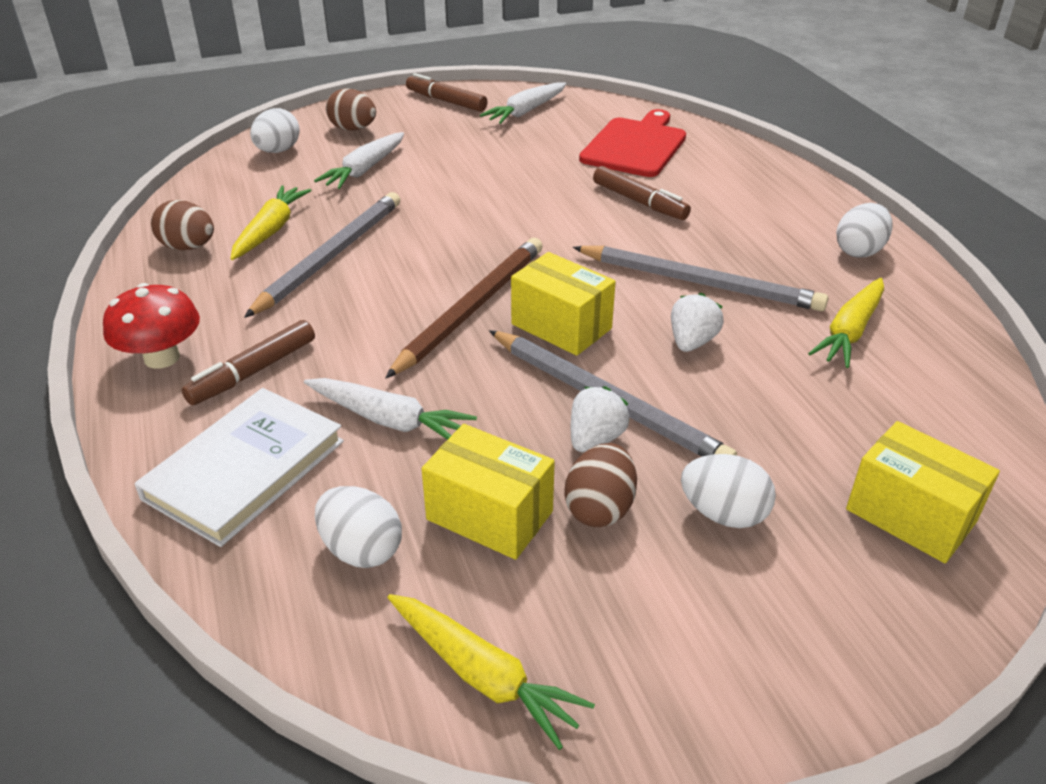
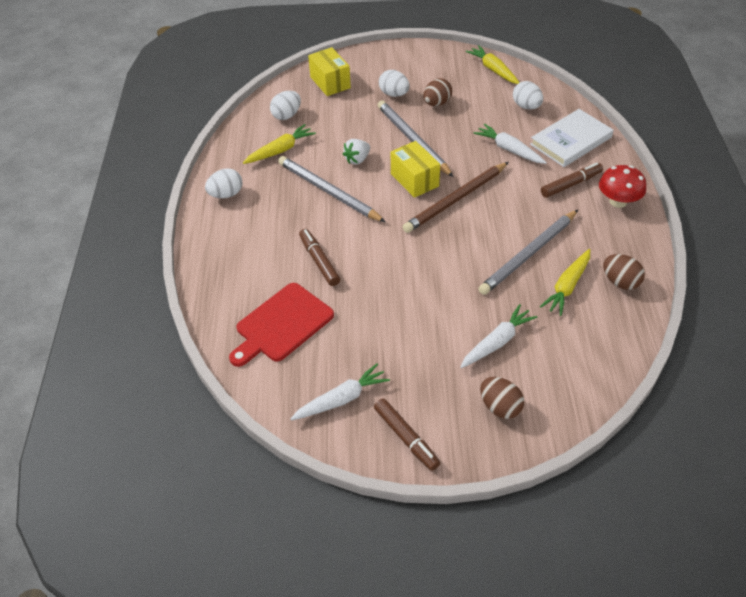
camera: 160 degrees left, 10 degrees up
(278, 151) = (566, 386): white egg -> white egg (286, 115)
(489, 515) = (477, 108): yellow box -> none
(595, 439) = (426, 126): white strawberry -> none

